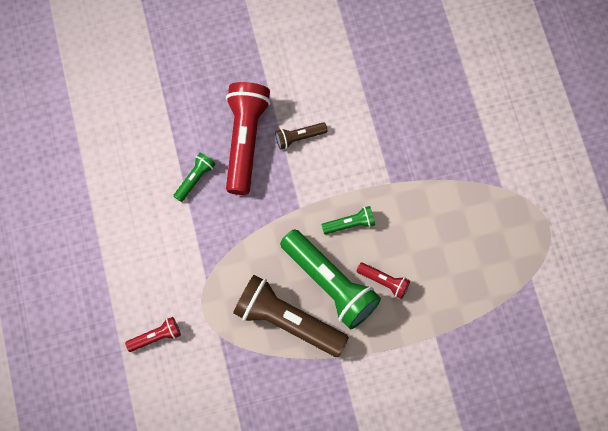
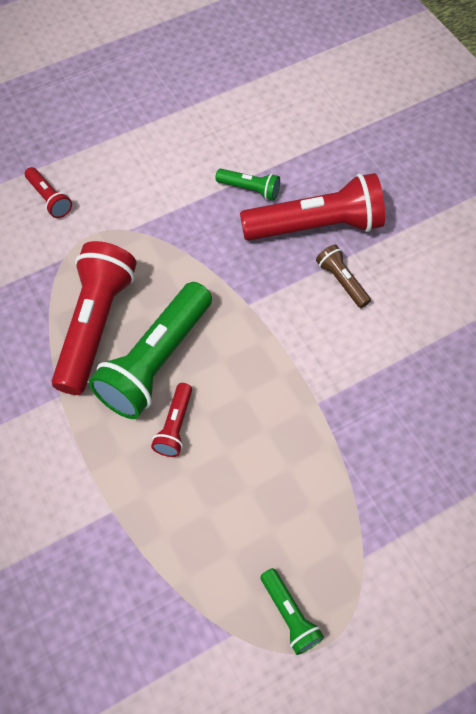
camera: 75 degrees right, 10 degrees down
(287, 321) = (95, 325): brown flashlight -> red flashlight
(350, 224) = (244, 366): green flashlight -> green flashlight (289, 614)

